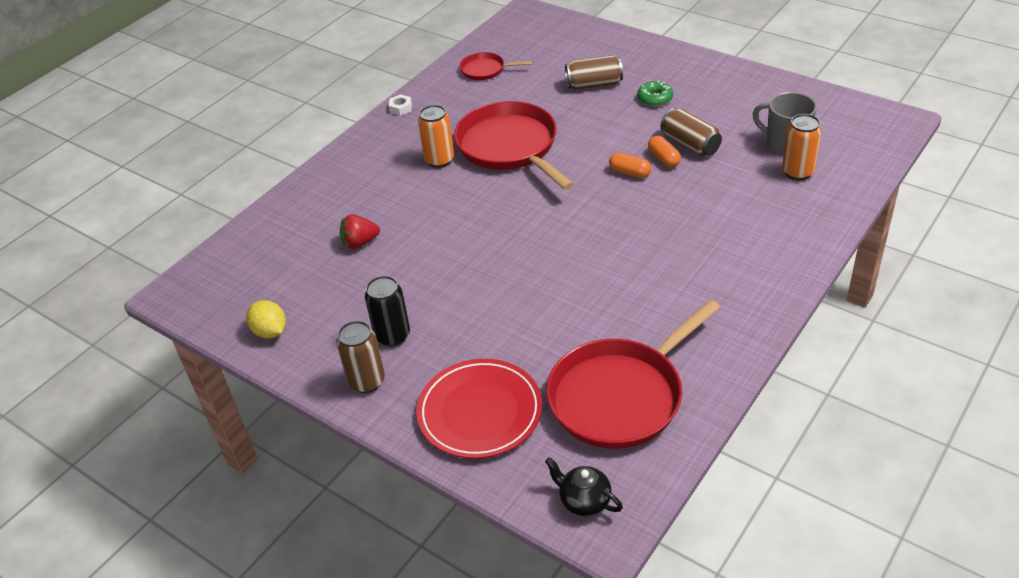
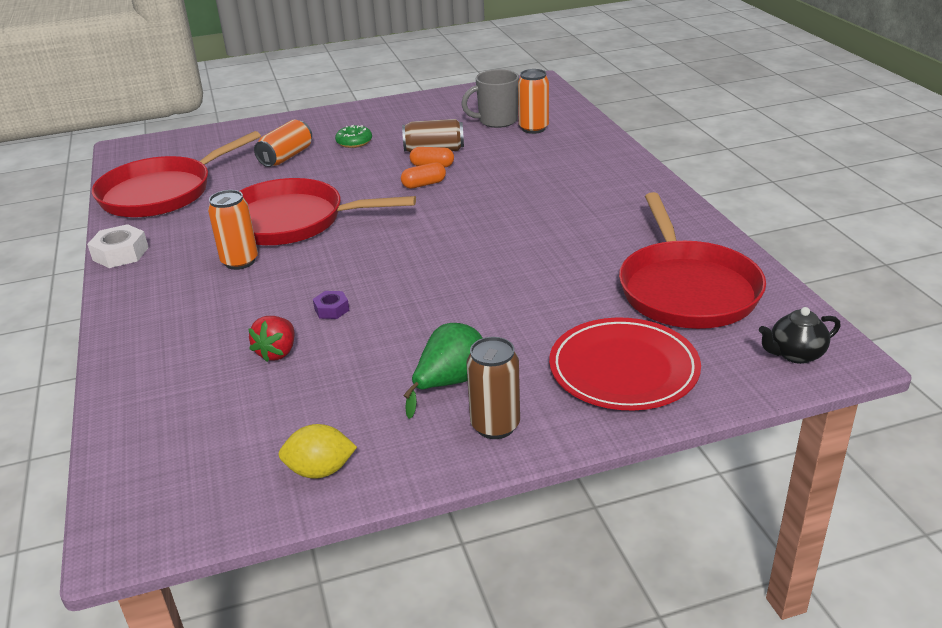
camera: 55 degrees left, 10 degrees down
(392, 336) = (449, 383): black can -> green pear
(401, 108) = (120, 254): white nut -> white nut, size x1.70
(424, 235) = (331, 309): none -> purple nut
(485, 70) = (161, 193): red pan -> red pan, size x2.09
(594, 84) = (286, 157): brown can -> orange can

